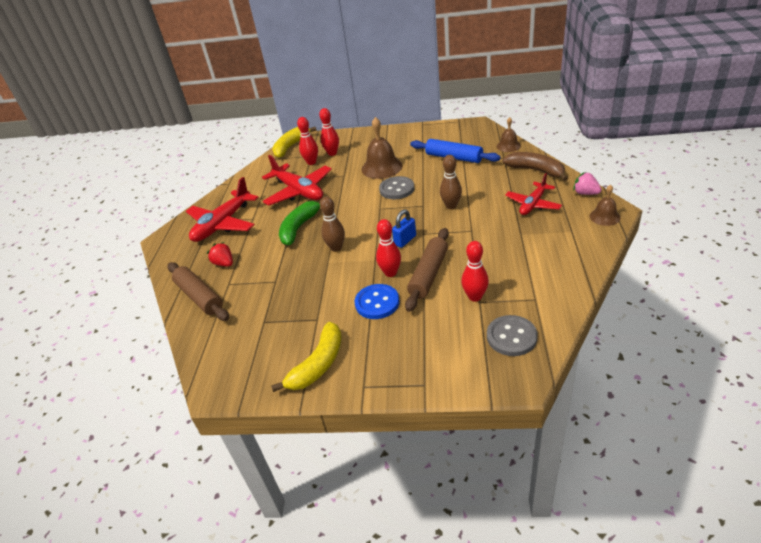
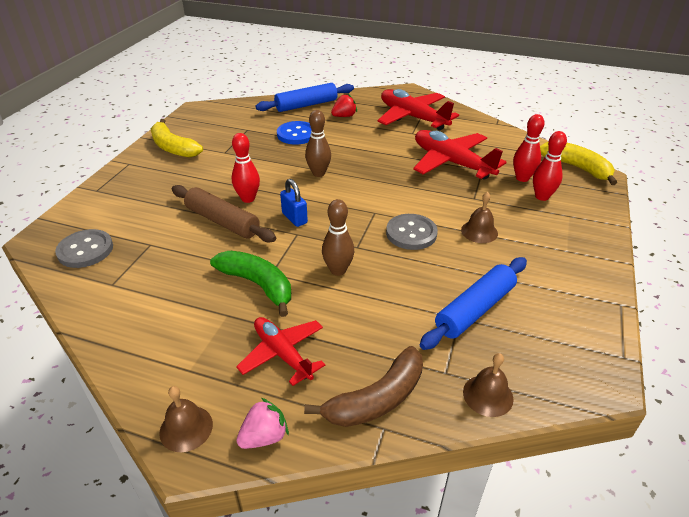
camera: 100 degrees right, 0 degrees up
(199, 297) = (306, 105): brown rolling pin -> blue rolling pin
(299, 191) = (451, 163): red plane -> red plane turned 75 degrees clockwise
(299, 227) = (374, 156): green banana -> green banana (258, 285)
(377, 303) = (213, 184): blue button -> blue button (296, 134)
(382, 167) = (479, 231): brown bell -> brown bell, size x0.58
(475, 297) = (159, 243): red bowling pin -> none

